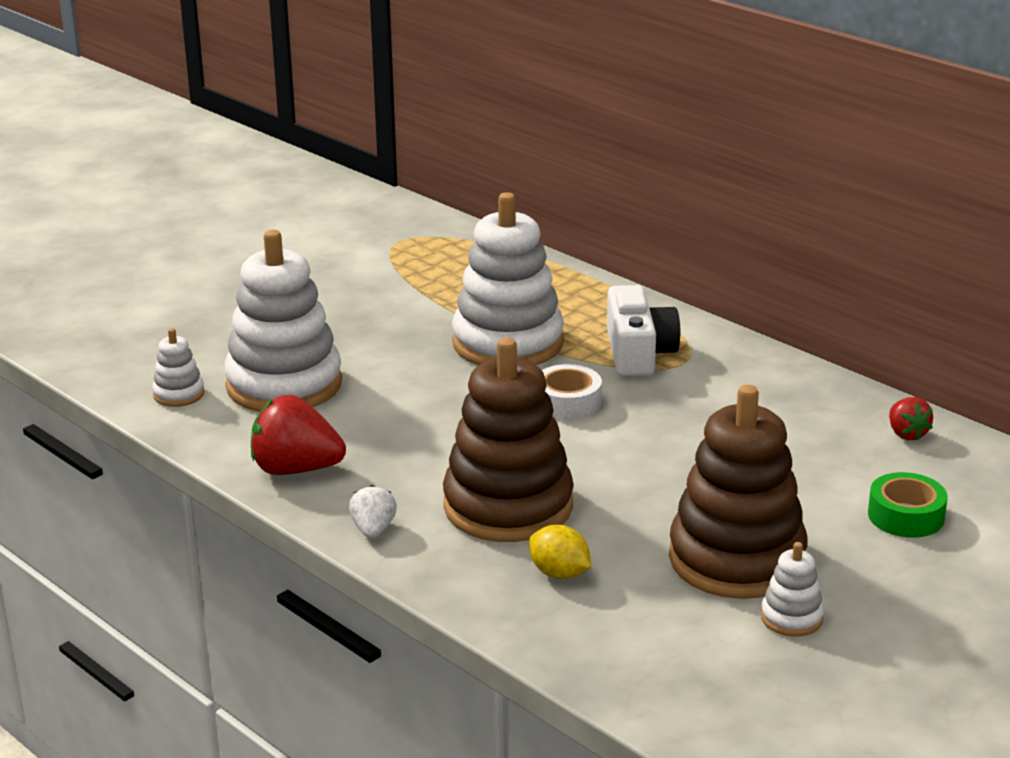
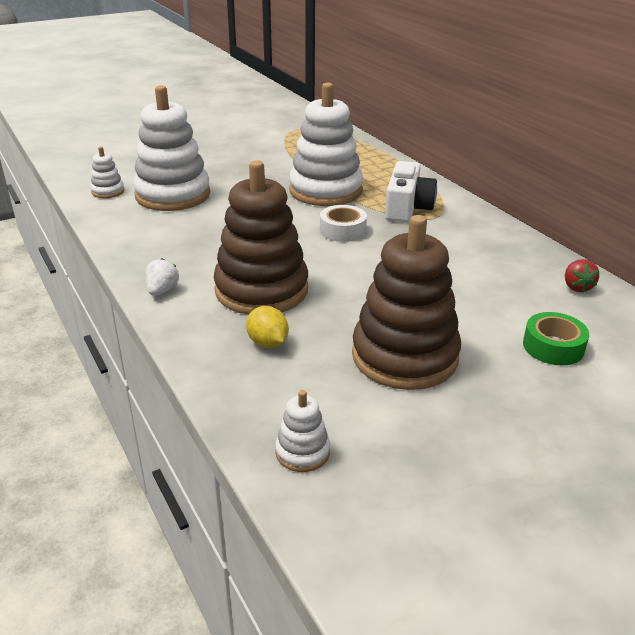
camera: 15 degrees right, 5 degrees up
(296, 469) = (142, 244): red strawberry -> none
(791, 618) = (425, 411): white stacking toy -> white stacking toy (302, 452)

